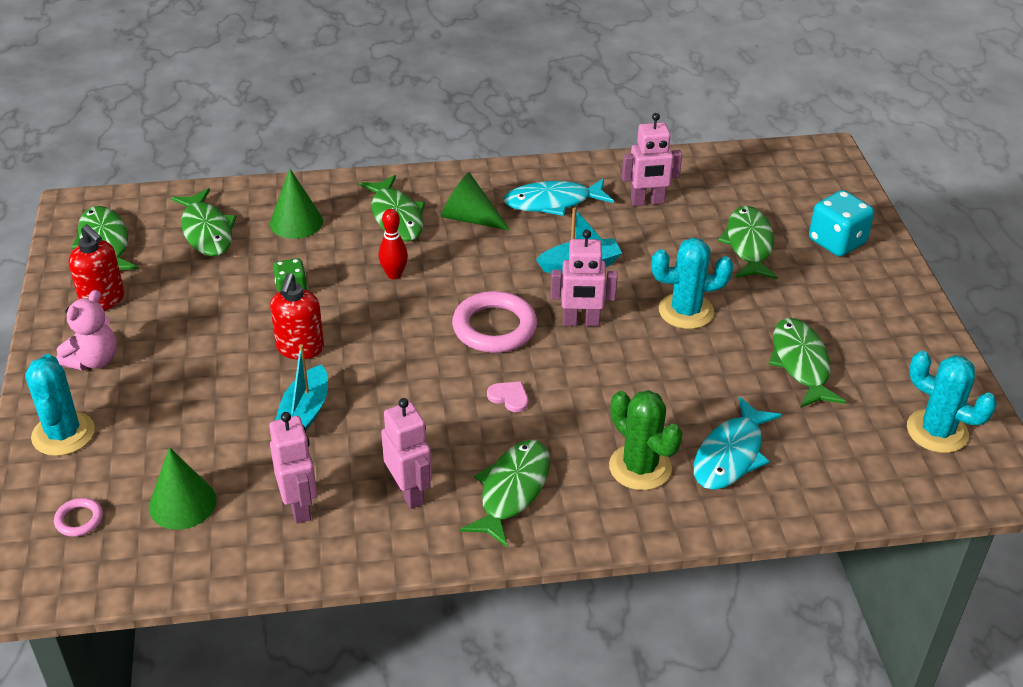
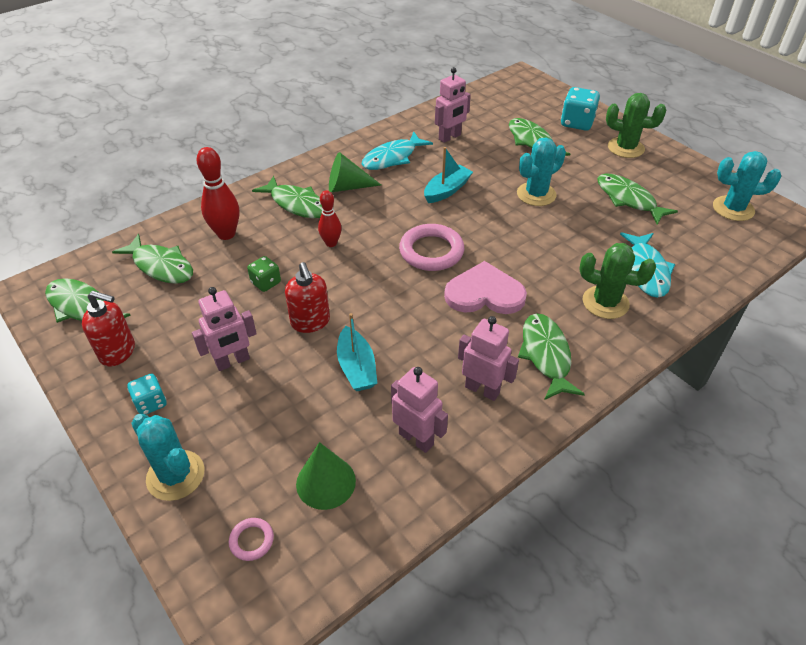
camera: 30 degrees left, 5 degrees up
(93, 360) = (151, 403): pink teddy bear -> turquoise dice
(296, 222) = (226, 234): green cone -> red bowling pin
(509, 397) = (484, 293): pink heart -> pink heart, size x2.32
(581, 322) = (482, 226): pink robot -> pink robot (233, 361)
(870, 298) = (625, 148): none -> green cactus

